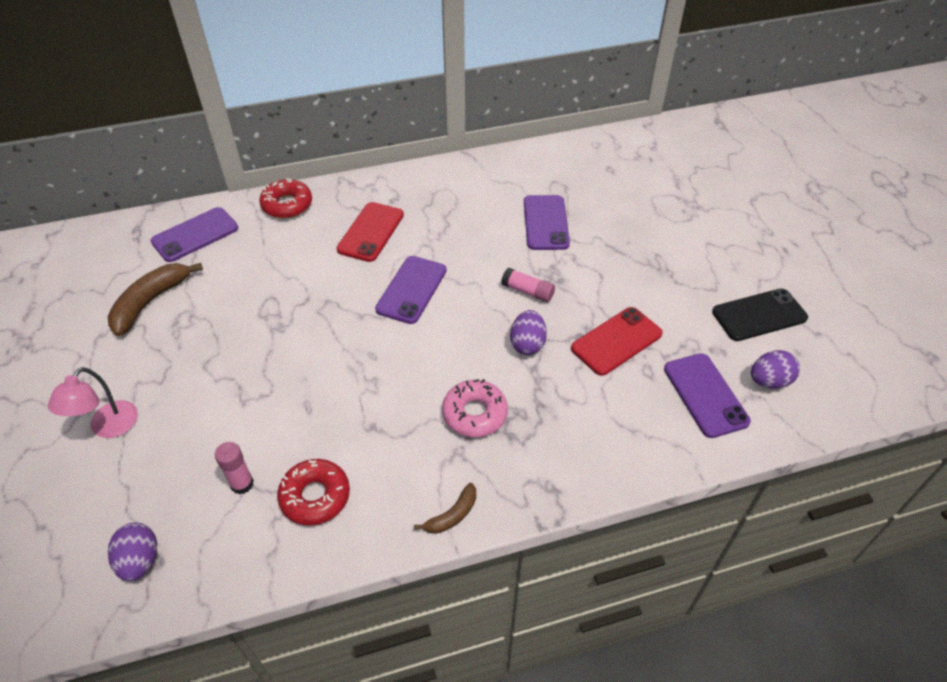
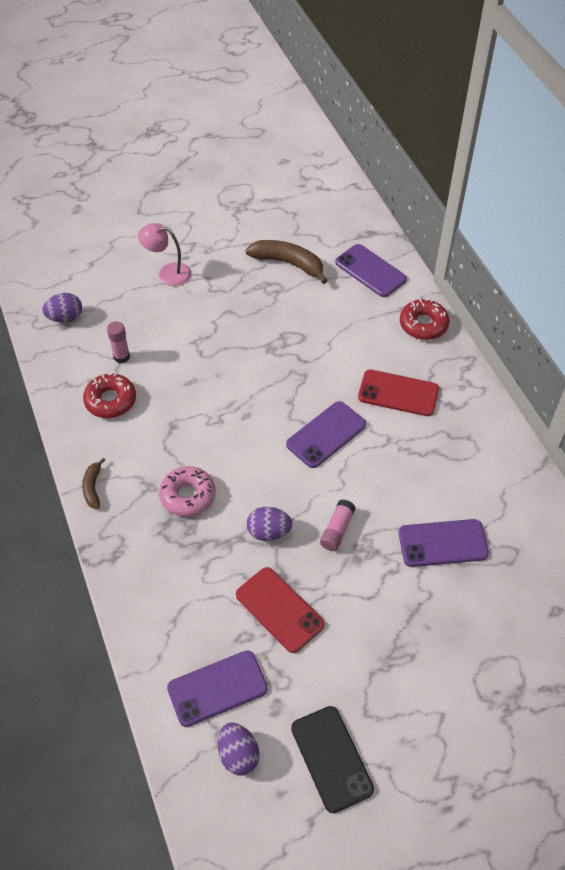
camera: 85 degrees right, 5 degrees up
(412, 290) = (326, 435): purple phone -> purple phone turned 60 degrees counterclockwise
(452, 515) = (93, 487): brown banana -> brown banana turned 45 degrees clockwise

